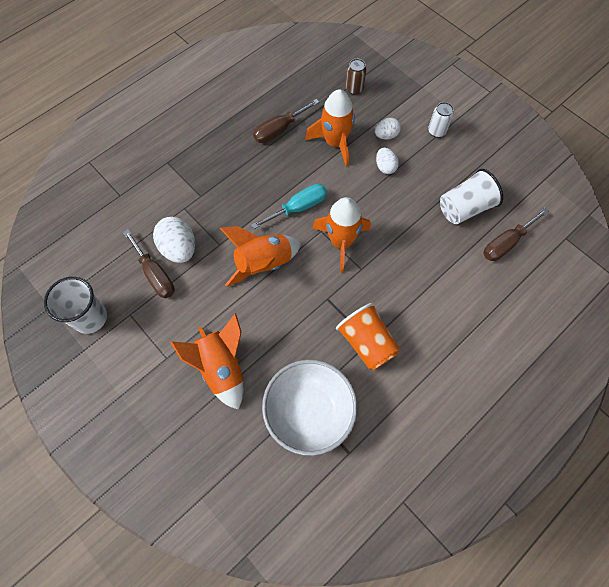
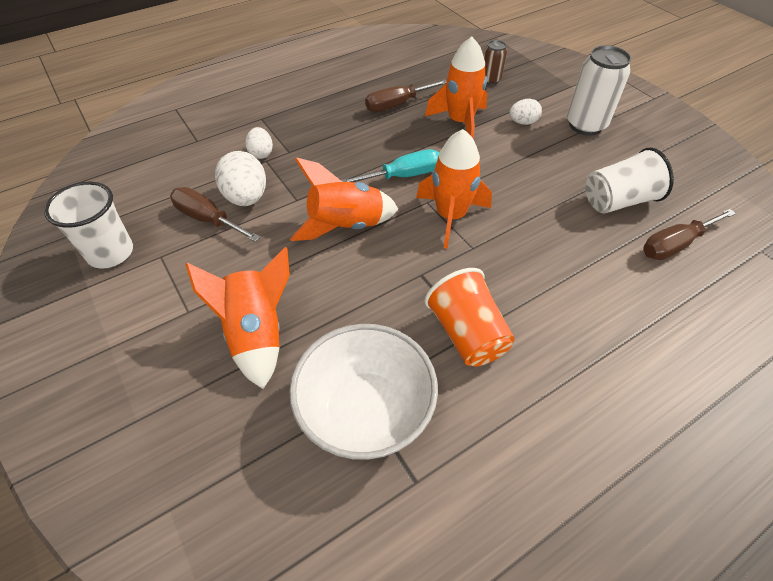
camera: 10 degrees right, 15 degrees down
(155, 274) = (208, 219): brown screwdriver -> brown screwdriver turned 150 degrees clockwise
(385, 167) = (518, 150): white egg -> white egg (261, 153)
(436, 131) = (585, 125): white can -> white can, size x1.82

